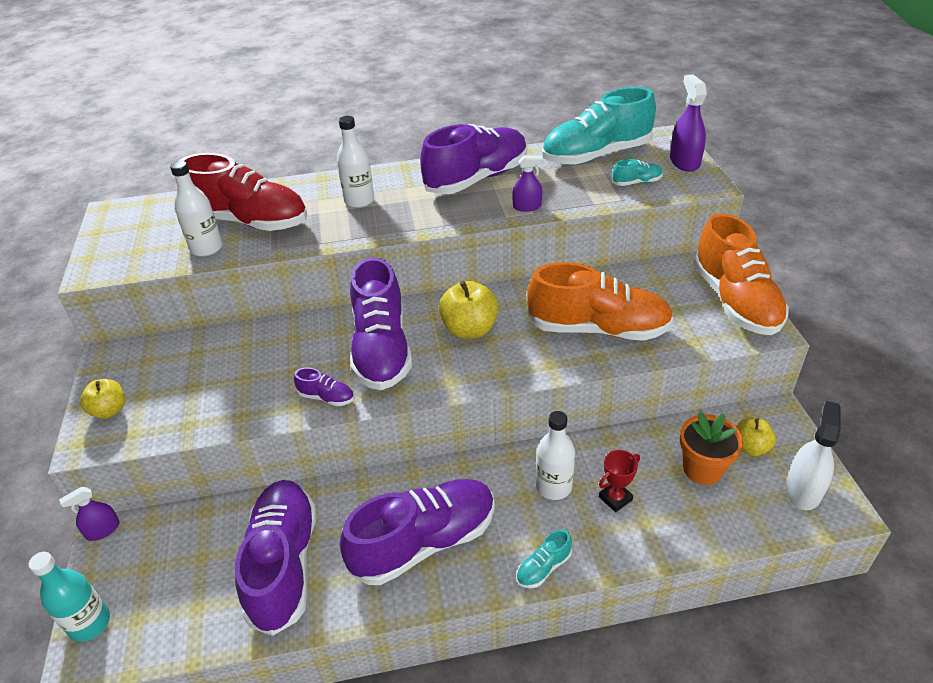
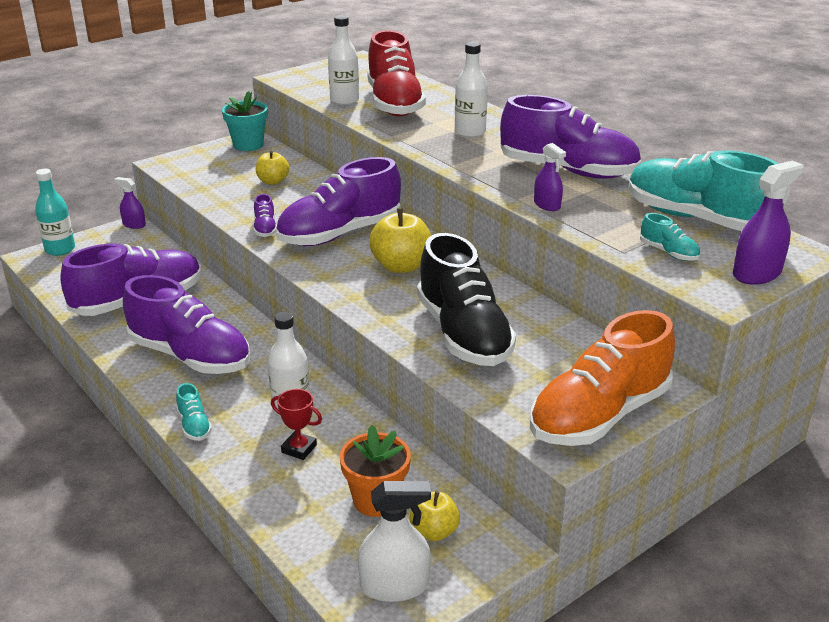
camera: 60 degrees right, 10 degrees down
(109, 410) = (198, 159): yellow apple -> yellow apple (273, 181)
(121, 361) = (248, 145): none -> turquoise flower pot
(543, 568) = (194, 425): turquoise shoe -> turquoise shoe turned 135 degrees counterclockwise
(598, 329) = (463, 334): orange shoe -> black shoe

